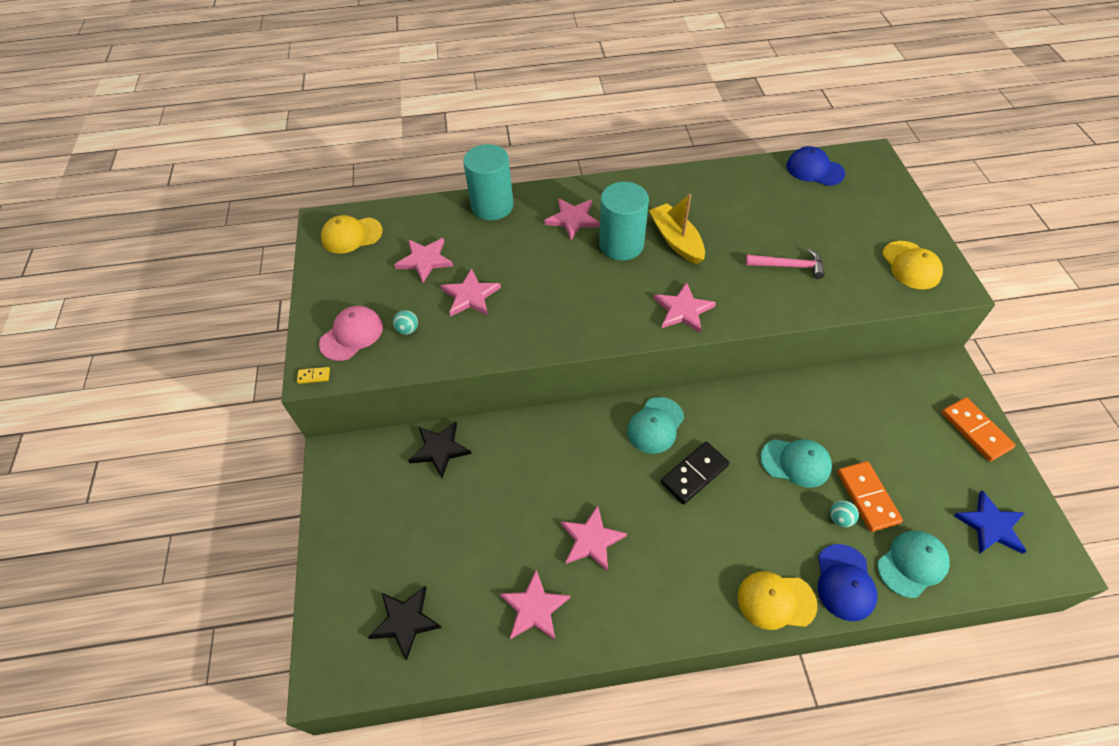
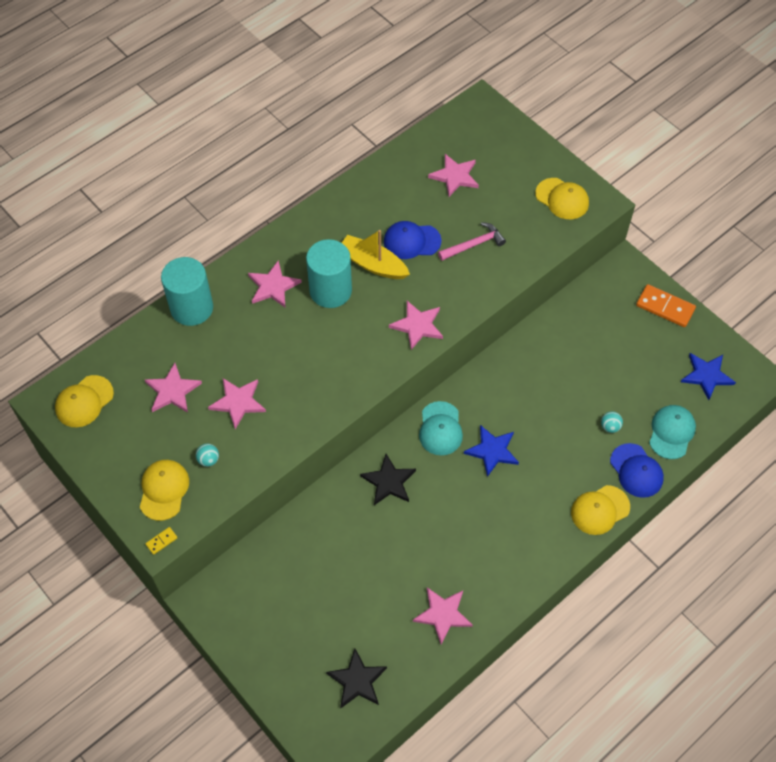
camera: 35 degrees left, 5 degrees up
(351, 335) = (164, 490): pink cap -> yellow cap
(440, 449) = (285, 543): black star -> black star (389, 481)
(591, 540) = (450, 543): pink star -> pink star (455, 176)
(694, 474) = (492, 451): black domino -> blue star
(796, 462) = (558, 401): turquoise cap -> none
(814, 169) = (442, 139): blue cap -> blue cap (412, 241)
(867, 497) = (619, 400): orange domino -> none

